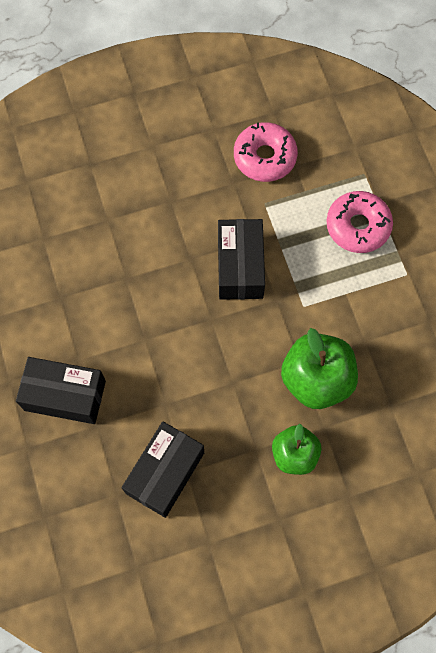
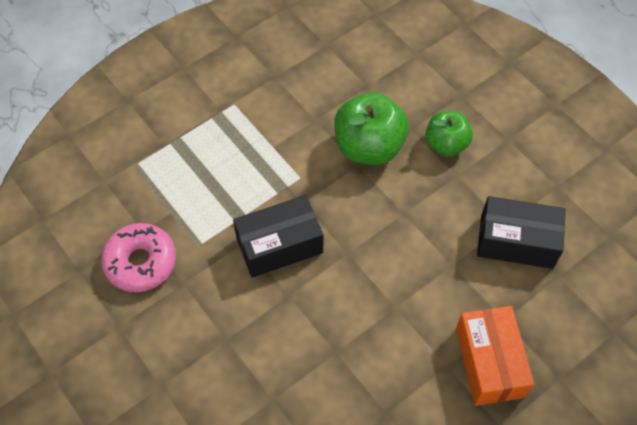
camera: 110 degrees left, 10 degrees down
(65, 395) = (489, 362): black box -> orange box
(358, 226) = (196, 155): pink donut -> none

